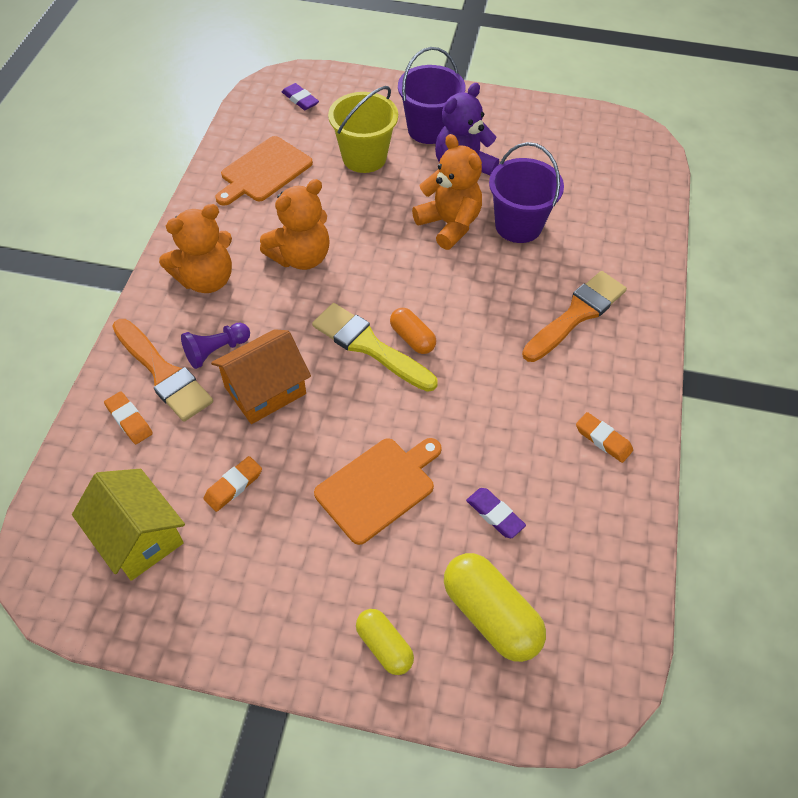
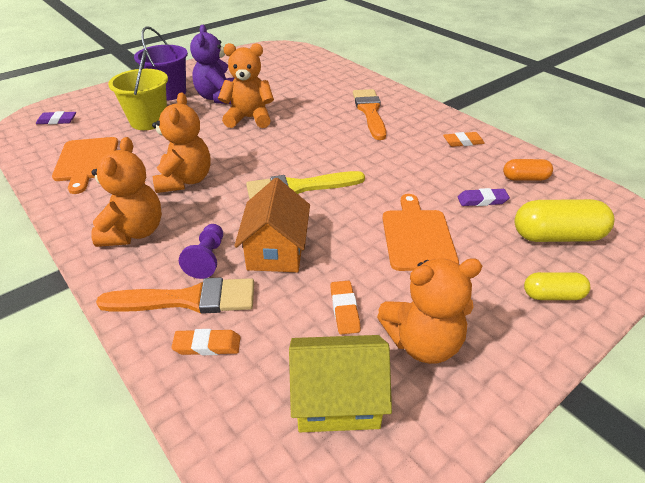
camera: 50 degrees left, 15 degrees down
(239, 564) = (422, 342): none -> orange teddy bear
(412, 338) = (315, 169): orange capsule -> orange capsule (525, 178)
(518, 225) = (284, 100): purple bucket -> none

